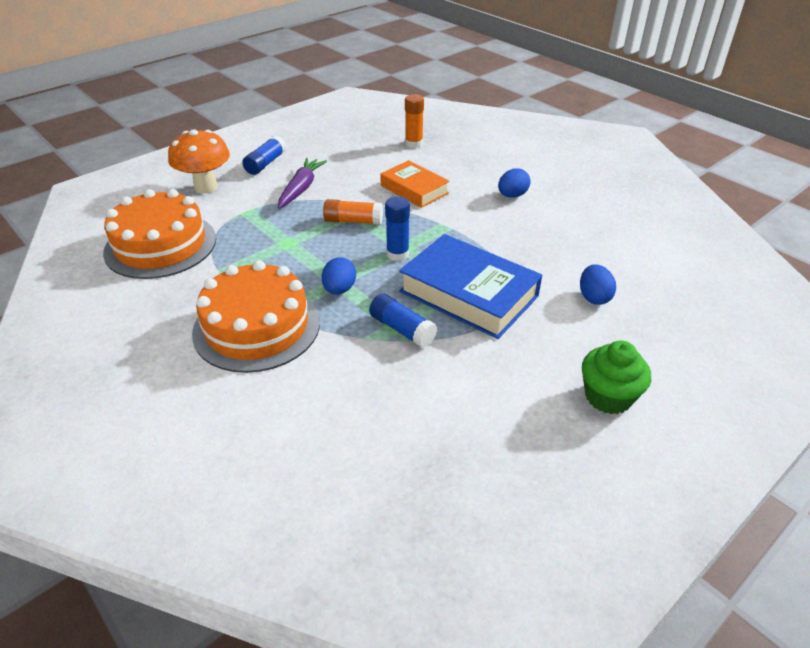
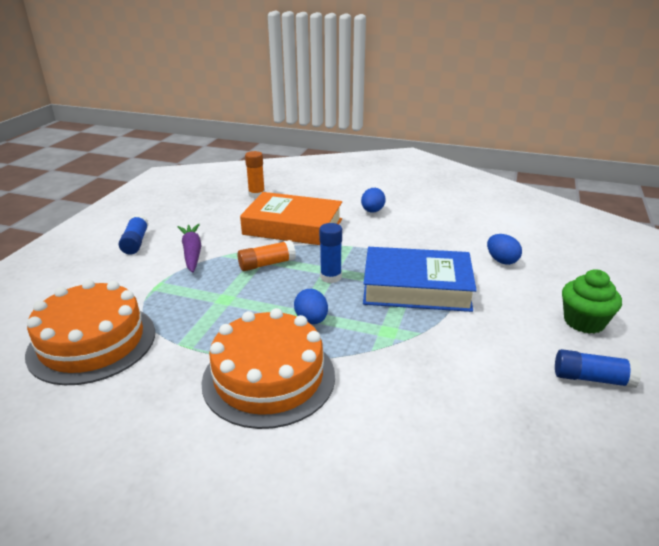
camera: 30 degrees left, 10 degrees down
(206, 187) = (92, 277): orange mushroom -> none
(402, 329) = (395, 331): blue glue stick -> blue glue stick (592, 378)
(414, 189) = (293, 227): orange book -> orange book, size x1.62

